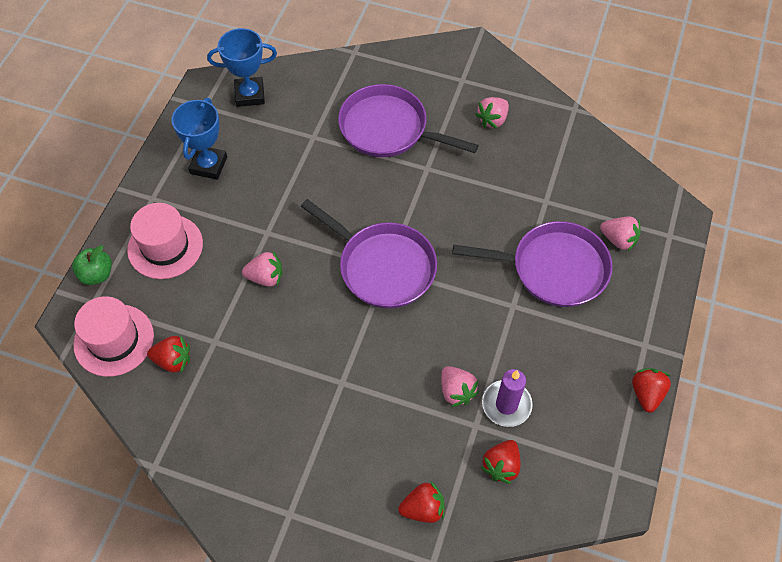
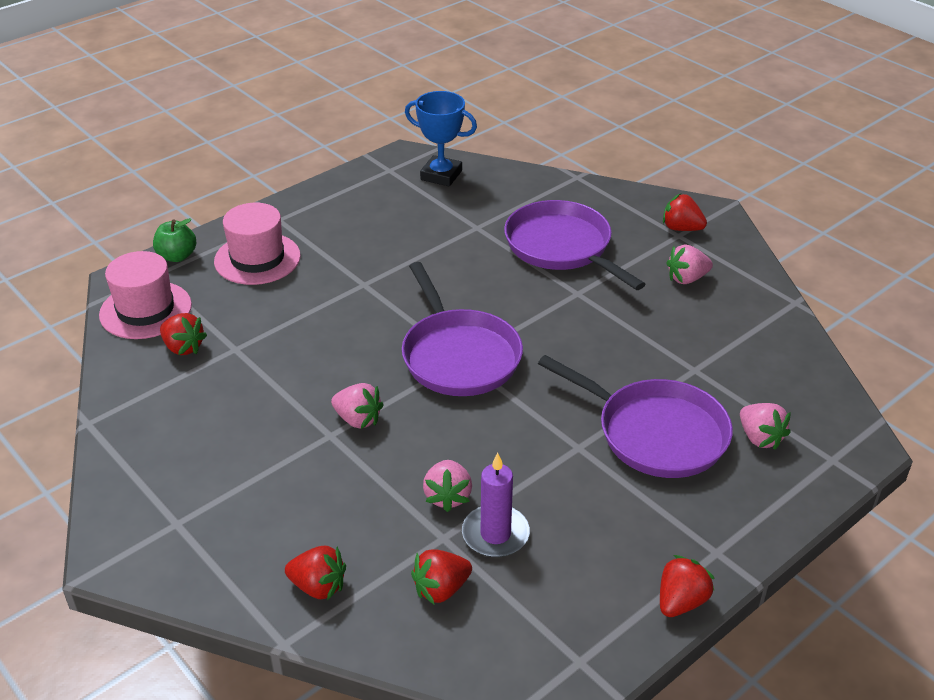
camera: 30 degrees right, 20 degrees down
(208, 165) = (354, 213): blue trophy -> none
(265, 277) = (330, 318): pink strawberry -> pink strawberry (358, 419)
(460, 72) = (681, 228): none -> red strawberry

